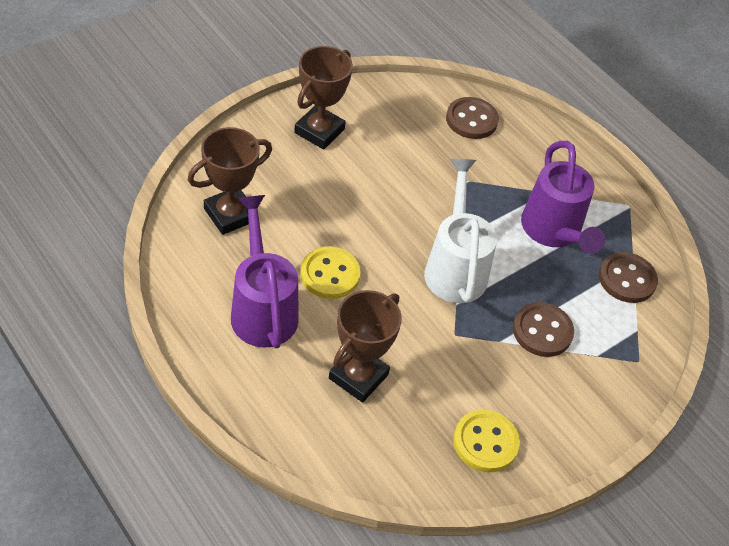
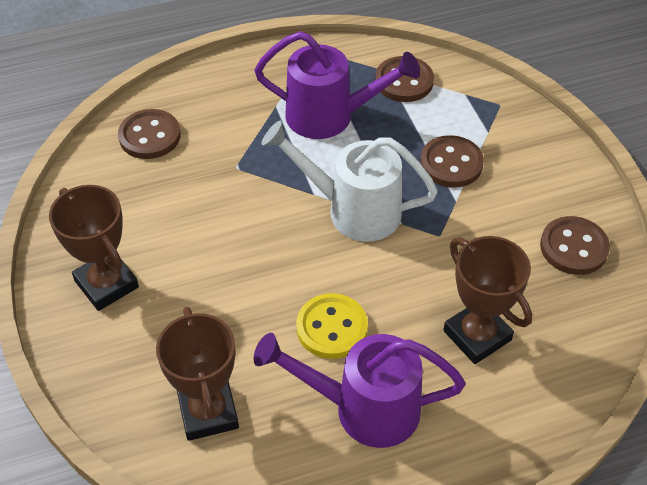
camera: 65 degrees left, 0 degrees up
(485, 442) = (573, 247): yellow button -> brown button

